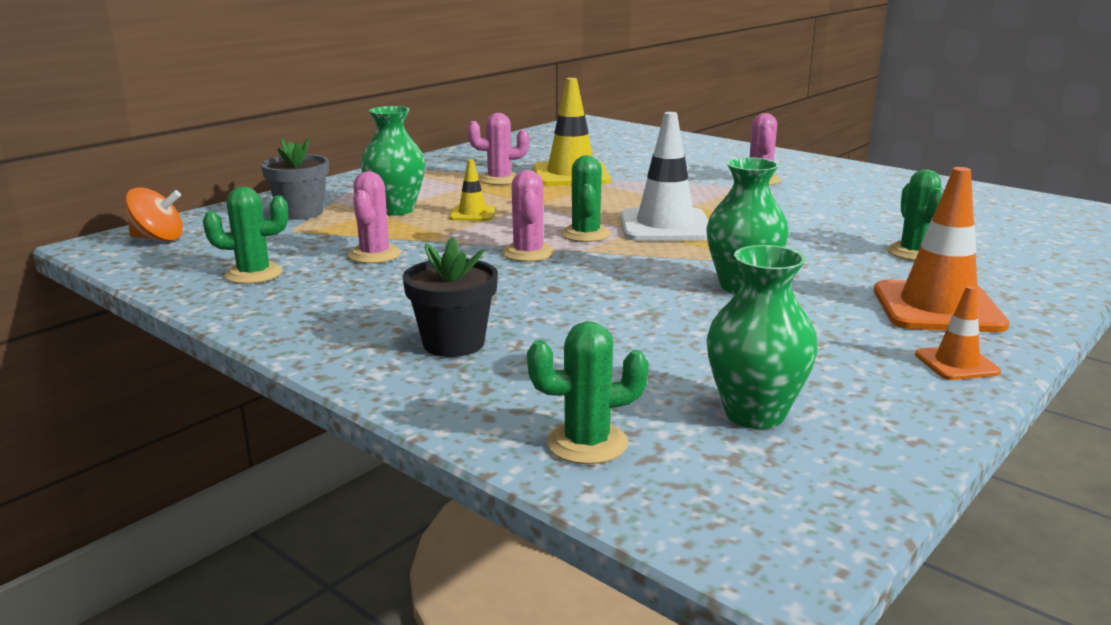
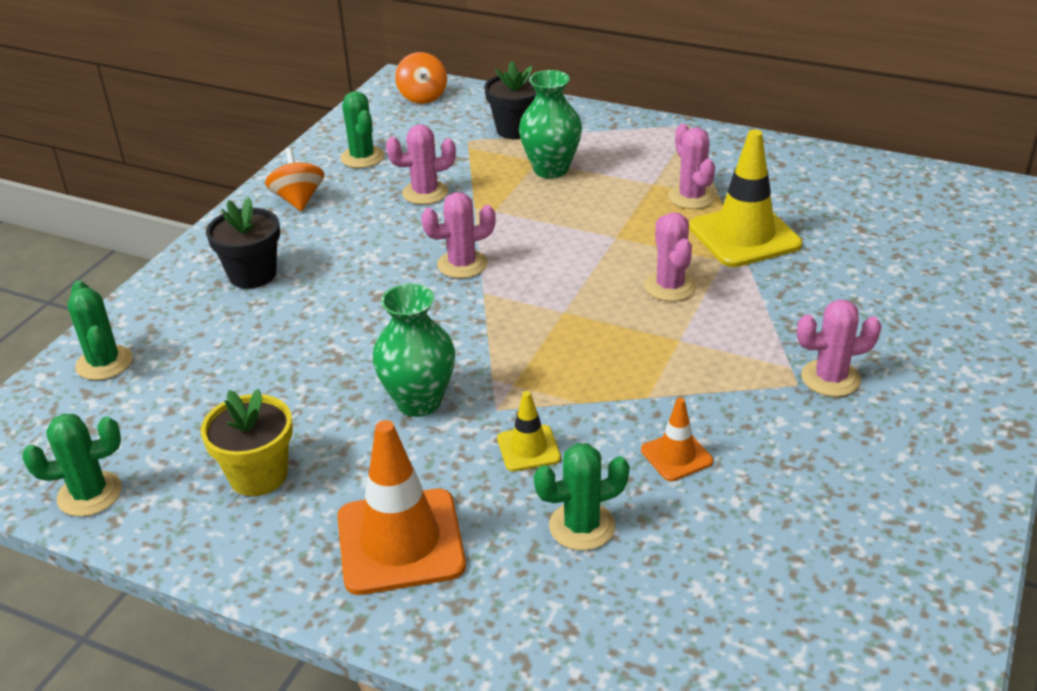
camera: 75 degrees right, 15 degrees up
(300, 213) = (516, 129): grey flower pot -> black flower pot
(306, 310) = (298, 200): none -> orange spinning top
(472, 214) = (562, 210): yellow traffic cone -> yellow traffic cone (528, 448)
(585, 234) = (532, 285): green cactus -> green cactus (90, 494)
(622, 199) = (670, 286): none -> pink cactus
(665, 226) = (585, 329): white traffic cone -> none
(754, 414) = (151, 433): green vase -> none
(841, 359) = (258, 475): none -> yellow flower pot
(956, 363) = (260, 550): orange traffic cone -> orange traffic cone (676, 456)

